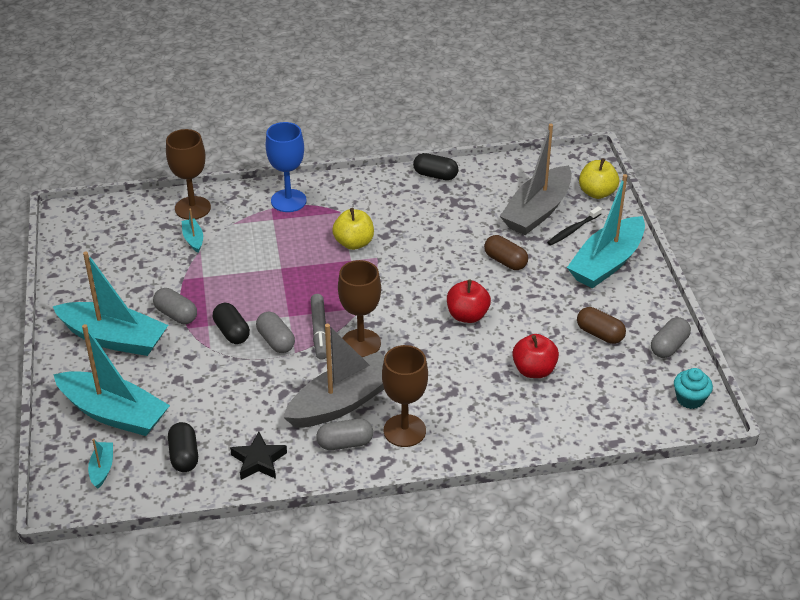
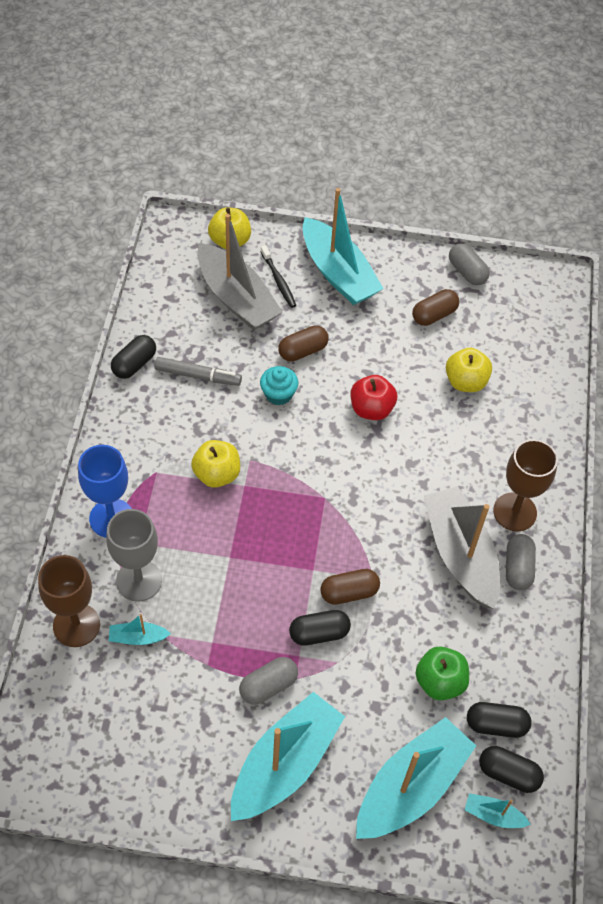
camera: 75 degrees left, 15 degrees up
(141, 472) = (508, 774): none -> black capsule
(212, 412) = (440, 682): none -> green apple
(241, 227) = (139, 580): none -> grey goblet
(258, 461) = (521, 653): black star -> none
(276, 341) = (349, 593): grey capsule -> brown capsule
(319, 331) = (348, 546): grey marker -> grey marker (198, 376)
(361, 343) = (380, 514): brown goblet -> none
(534, 370) = (465, 382): red apple -> yellow apple
(690, 399) = (536, 283): turquoise cupcake -> turquoise cupcake (278, 394)

